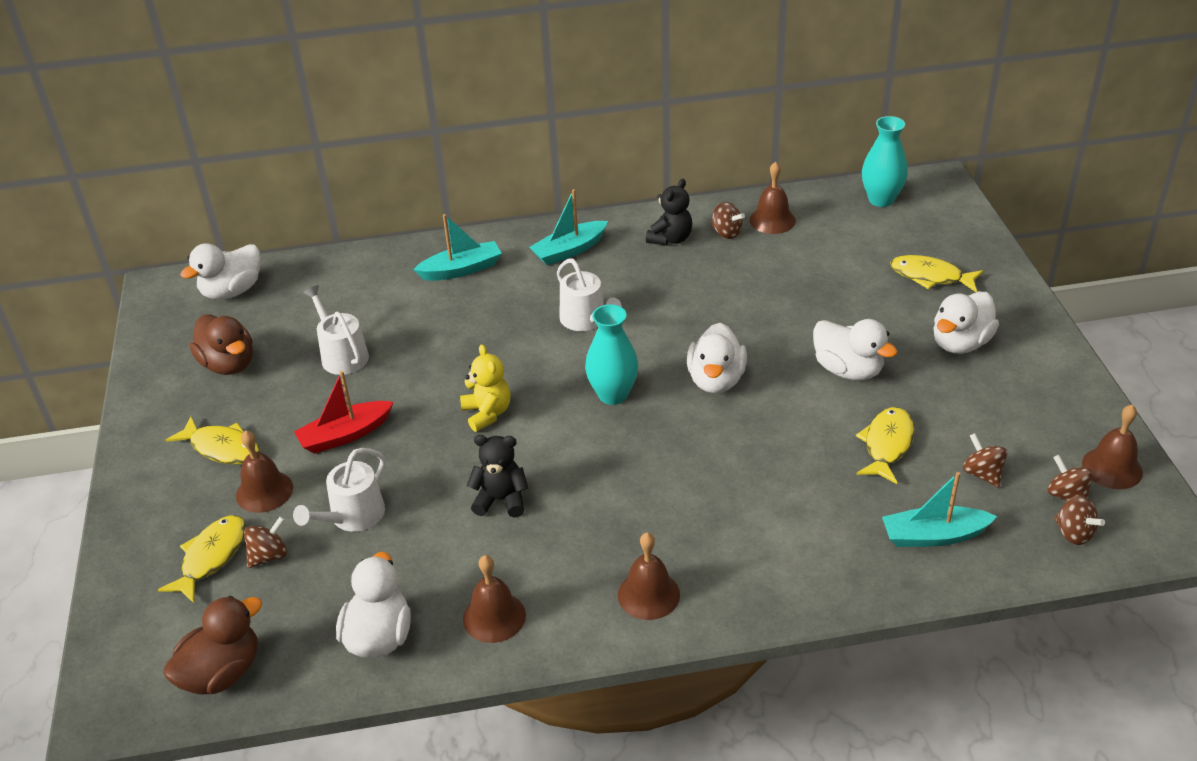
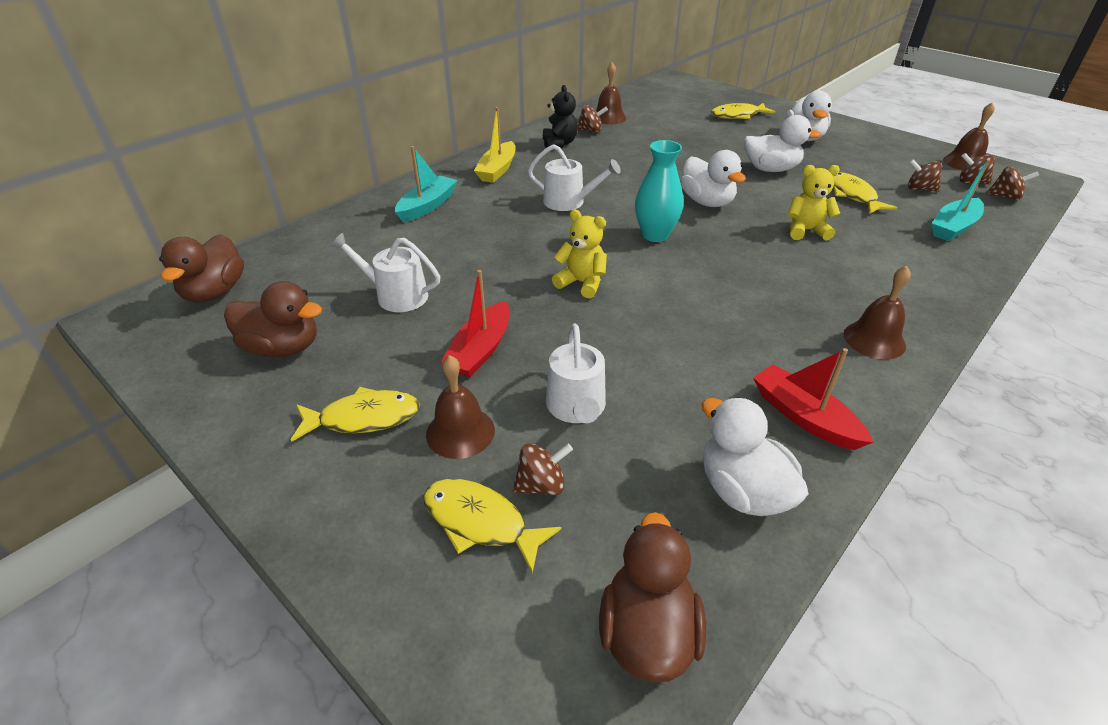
camera: 40 degrees left, 0 degrees up
(211, 557) = (480, 522): yellow fish -> yellow fish turned 45 degrees counterclockwise
(232, 291) = (215, 292): white duck -> brown duck
(269, 556) = (541, 485): brown spinning top -> brown spinning top turned 60 degrees clockwise
(494, 617) = (804, 416): brown bell -> red boat
(501, 500) = (679, 333): black teddy bear -> none
(569, 250) = (497, 170): turquoise boat -> yellow boat
(764, 460) = (806, 231): none -> yellow teddy bear
(881, 200) = (655, 92): turquoise vase -> none

